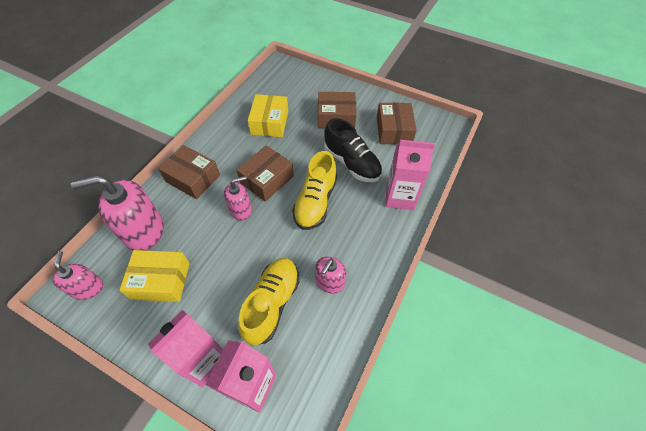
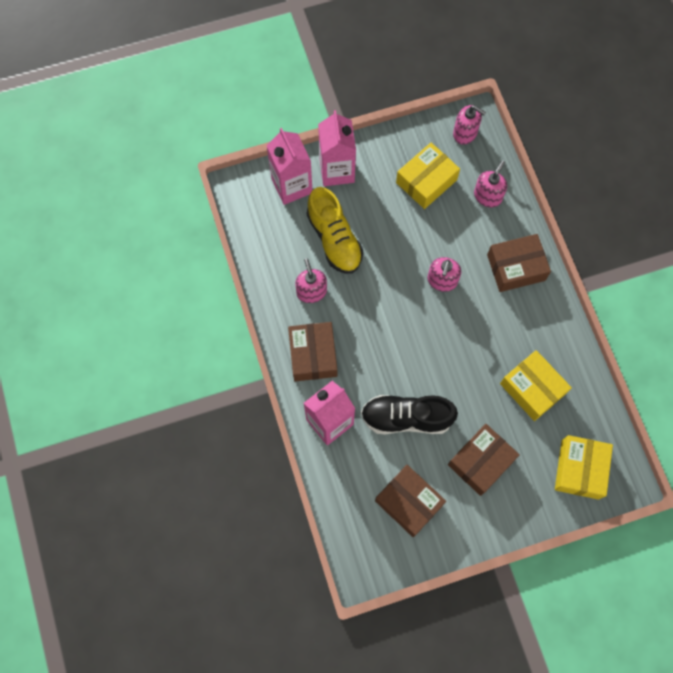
camera: 135 degrees right, 15 degrees up
(144, 231) = (487, 196): pink soap dispenser -> pink soap dispenser, size x0.57
(267, 179) = (457, 327): brown box -> brown box (313, 355)
(294, 81) = (580, 469): none -> yellow box
(315, 202) = (393, 346): yellow shoe -> none

